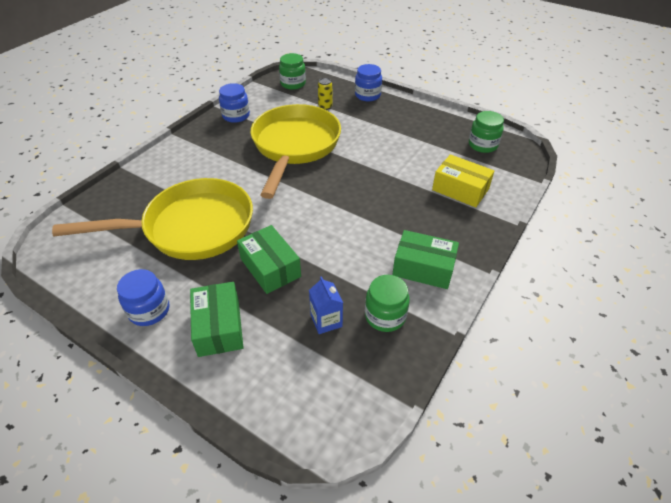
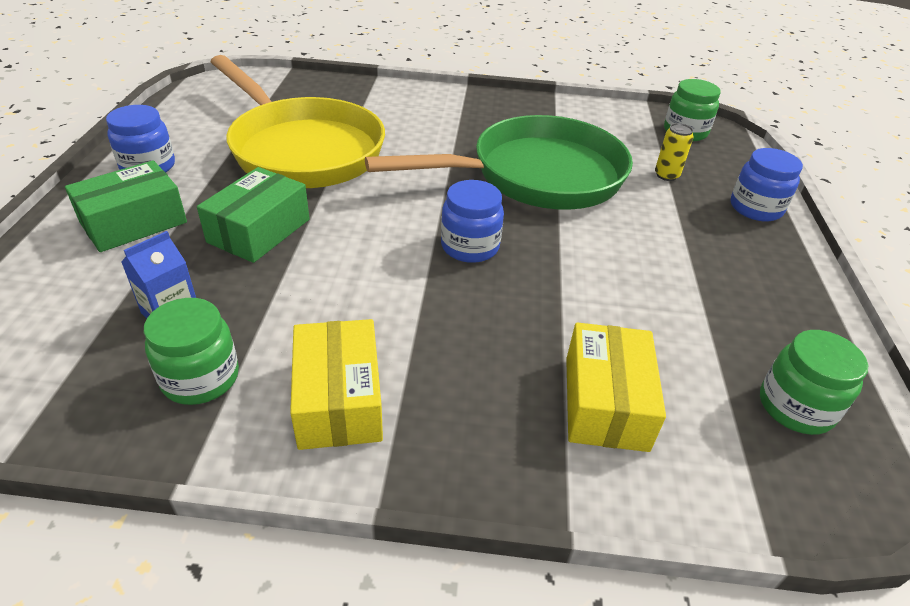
camera: 60 degrees right, 5 degrees down
(236, 116) = (552, 112): blue jar -> blue jar (470, 246)
(294, 146) = (536, 176): yellow pan -> green pan
(423, 268) = (339, 400): green box -> yellow box

